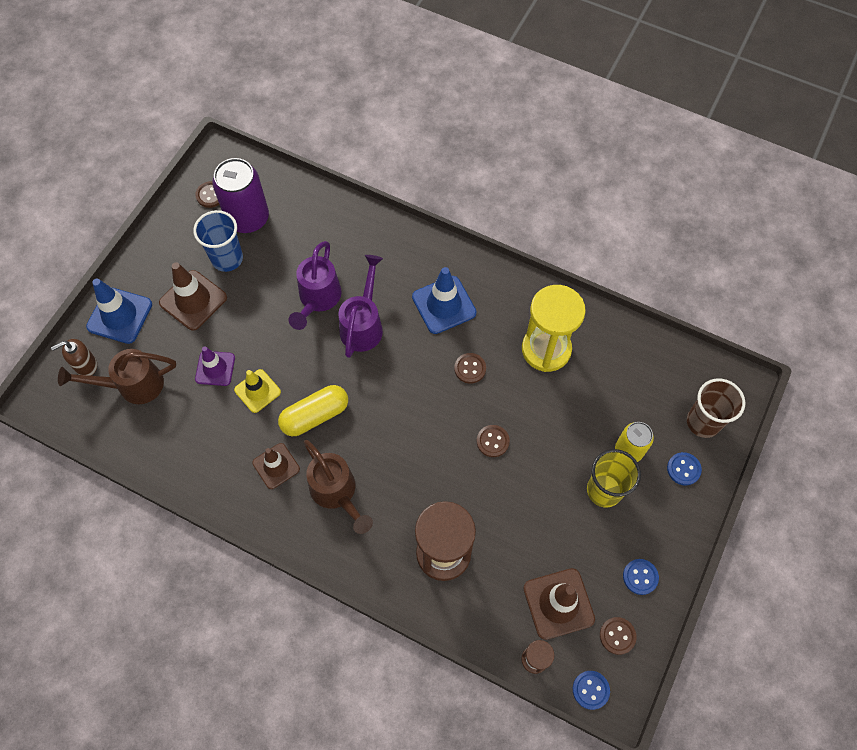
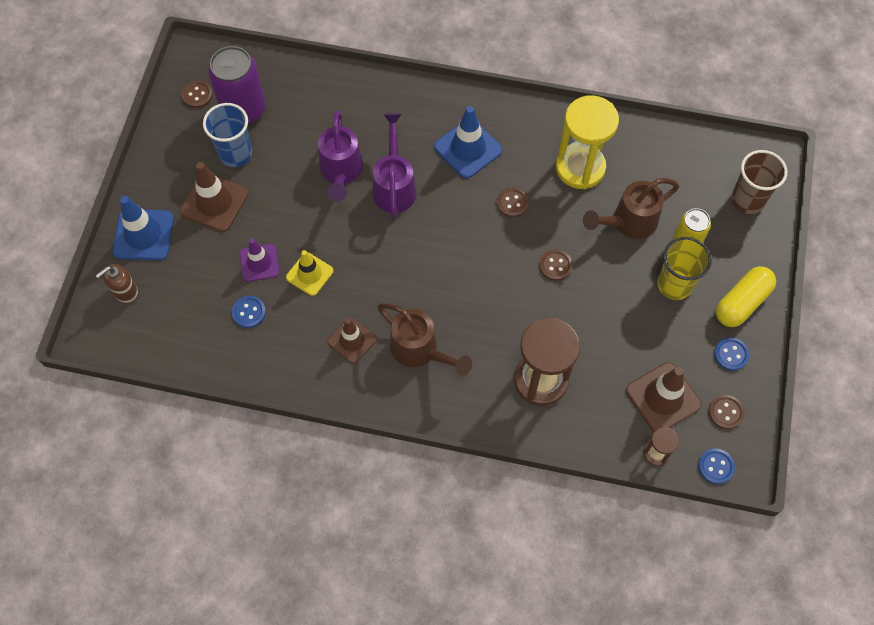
camera: 15 degrees left, 0 degrees up
(133, 385) = (180, 299): brown watering can -> brown watering can (628, 222)
(315, 416) = (375, 284): yellow capsule -> yellow capsule (742, 303)
(683, 469) = (742, 247): blue button -> blue button (249, 312)

